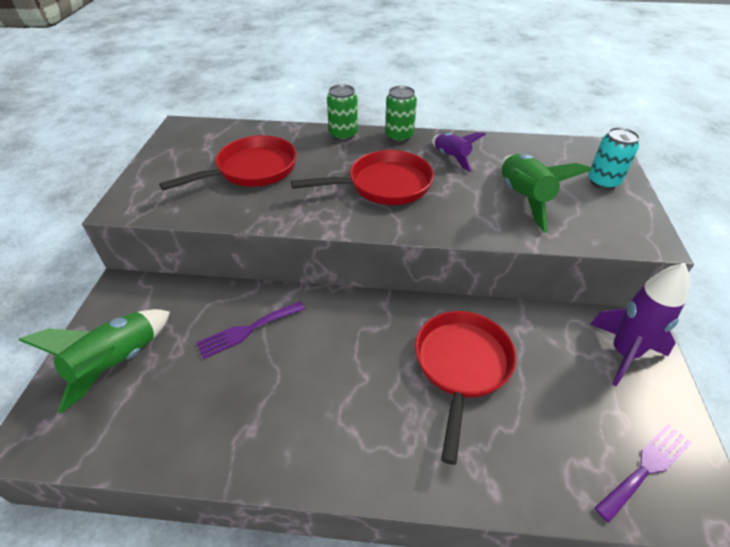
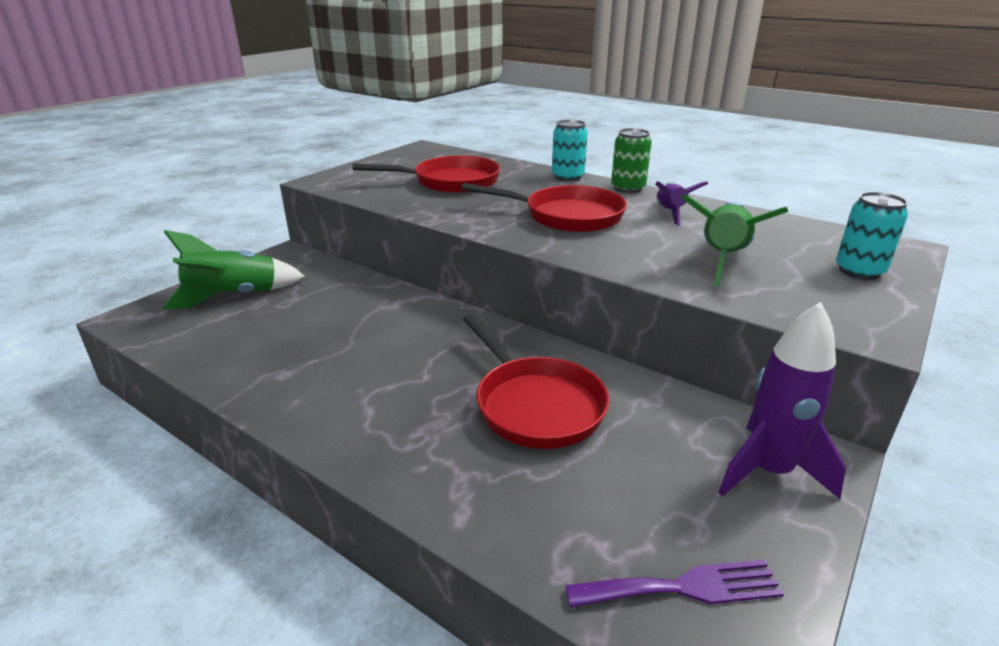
camera: 30 degrees right, 15 degrees down
(247, 330) = (354, 309): purple fork -> none
(343, 135) = (567, 177): green can -> turquoise can
(461, 366) = (535, 405): red pan -> red pan turned 105 degrees clockwise

